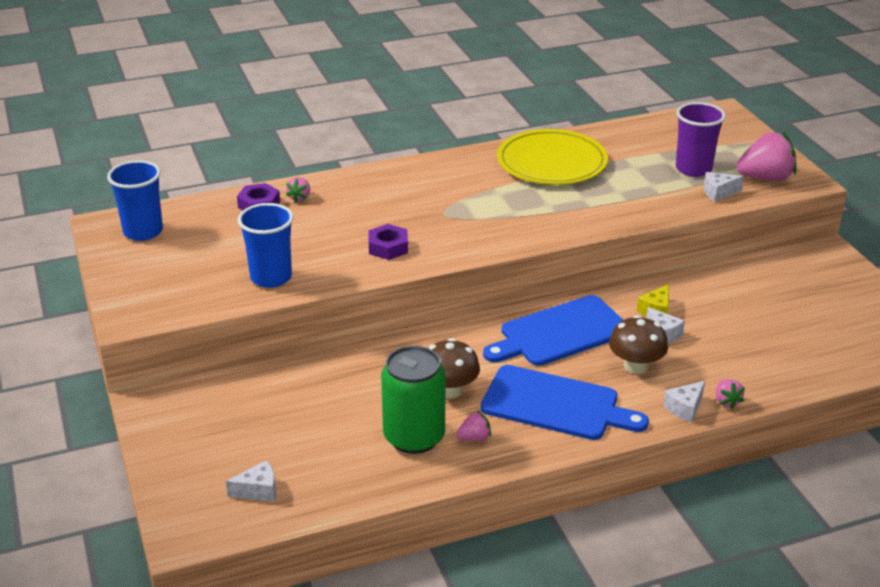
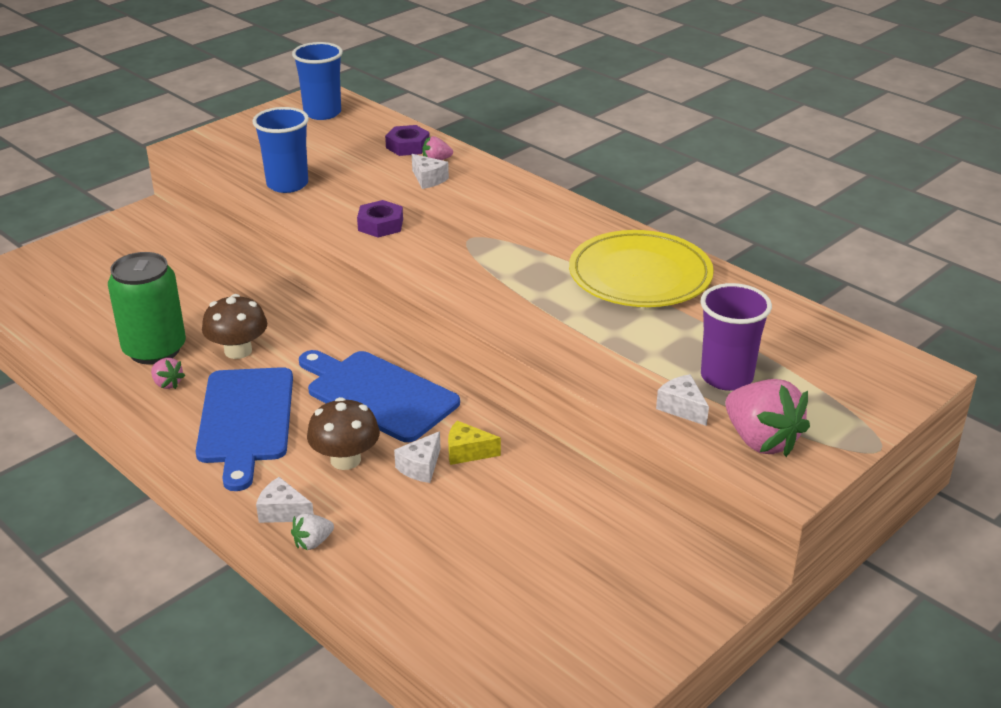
camera: 65 degrees right, 0 degrees up
(258, 490) = (50, 294): white cheese -> white cheese (428, 179)
(726, 401) = (313, 542): pink strawberry -> white strawberry

